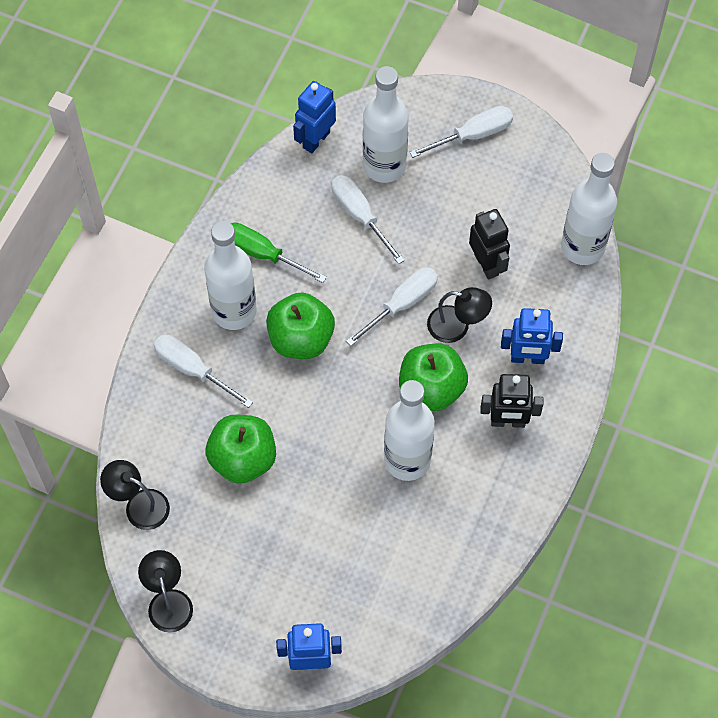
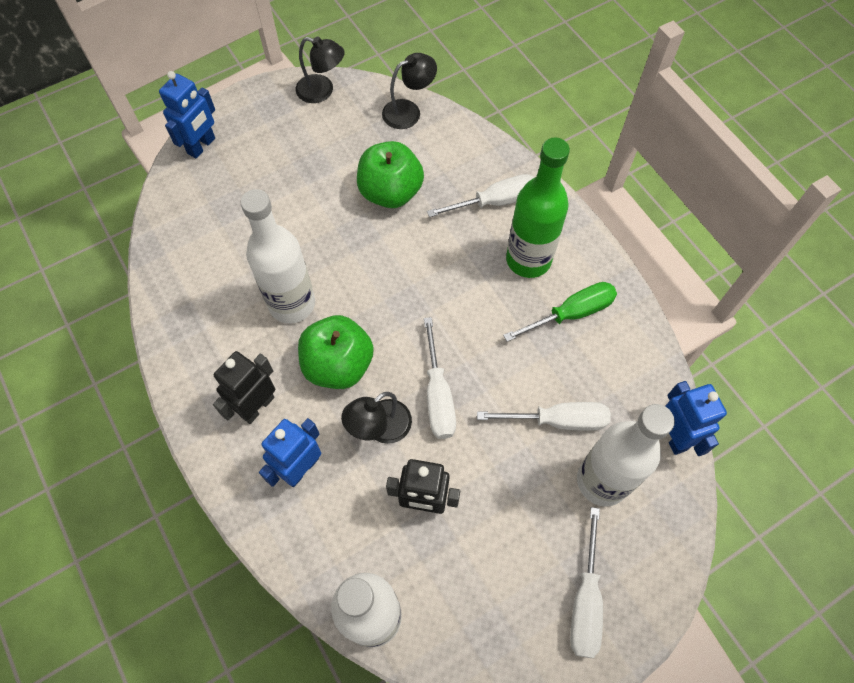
camera: 125 degrees right, 0 degrees up
(234, 311) = (528, 260): white bottle -> green bottle
(301, 339) = (464, 293): green apple -> none

